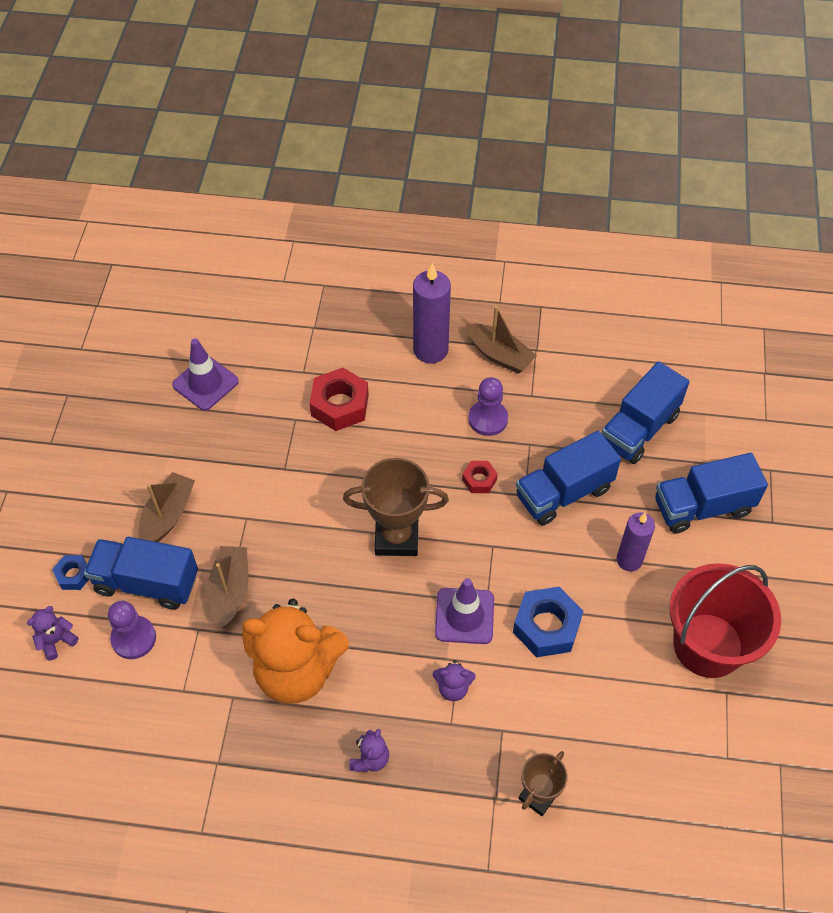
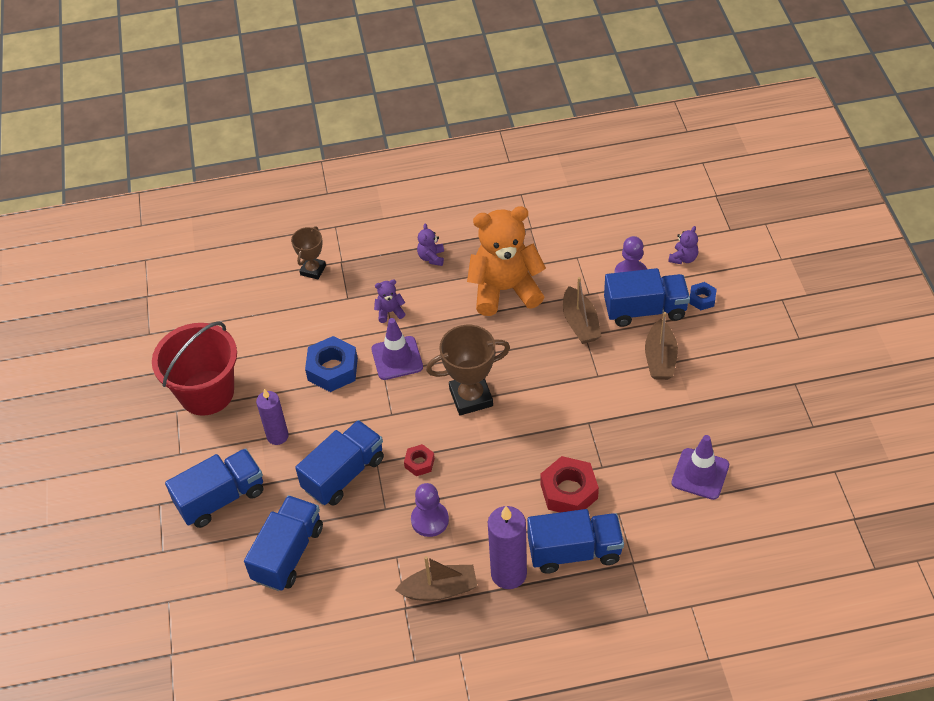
camera: 165 degrees right, 5 degrees down
(361, 351) = (574, 551): none -> blue truck
(499, 355) = (440, 589): brown boat -> brown boat turned 150 degrees clockwise

